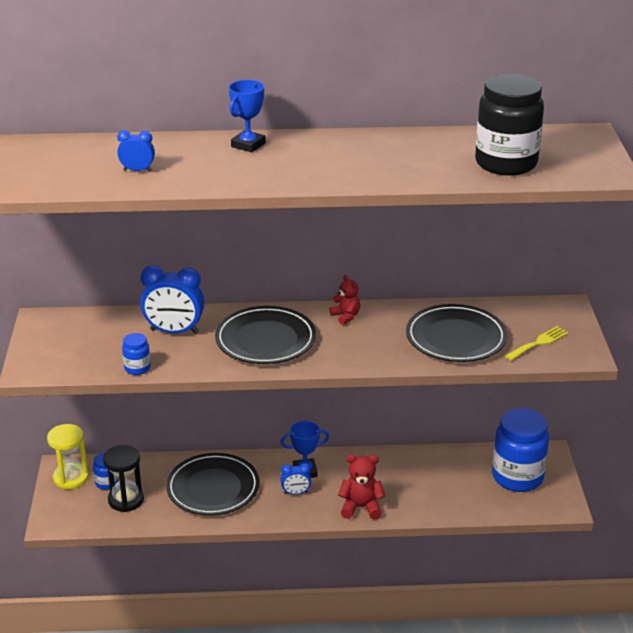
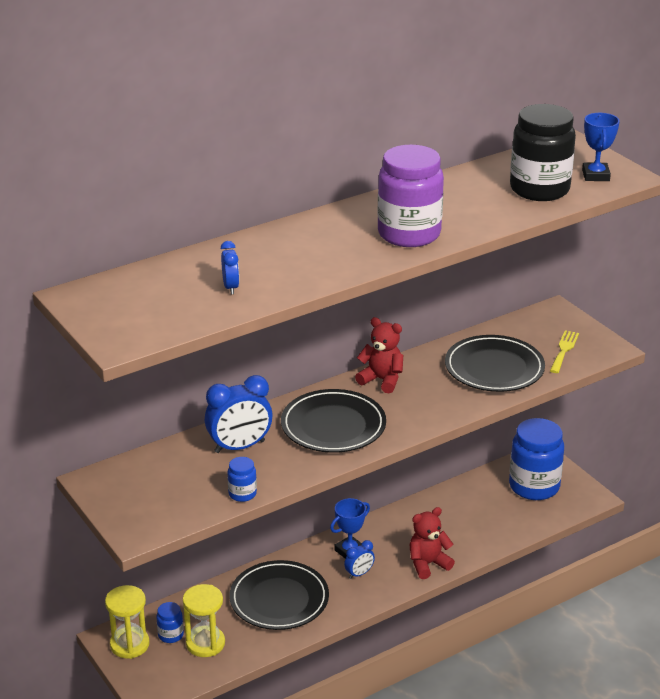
camera: 30 degrees left, 0 degrees up
(126, 500) = (205, 643): black hourglass -> yellow hourglass
(137, 170) = (230, 287): blue clock -> blue clock turned 105 degrees clockwise
(248, 145) = (301, 233): blue trophy -> blue trophy (595, 175)
(337, 169) = (409, 234): none -> purple jar
(346, 316) = (382, 380): red teddy bear -> red teddy bear, size x1.51

